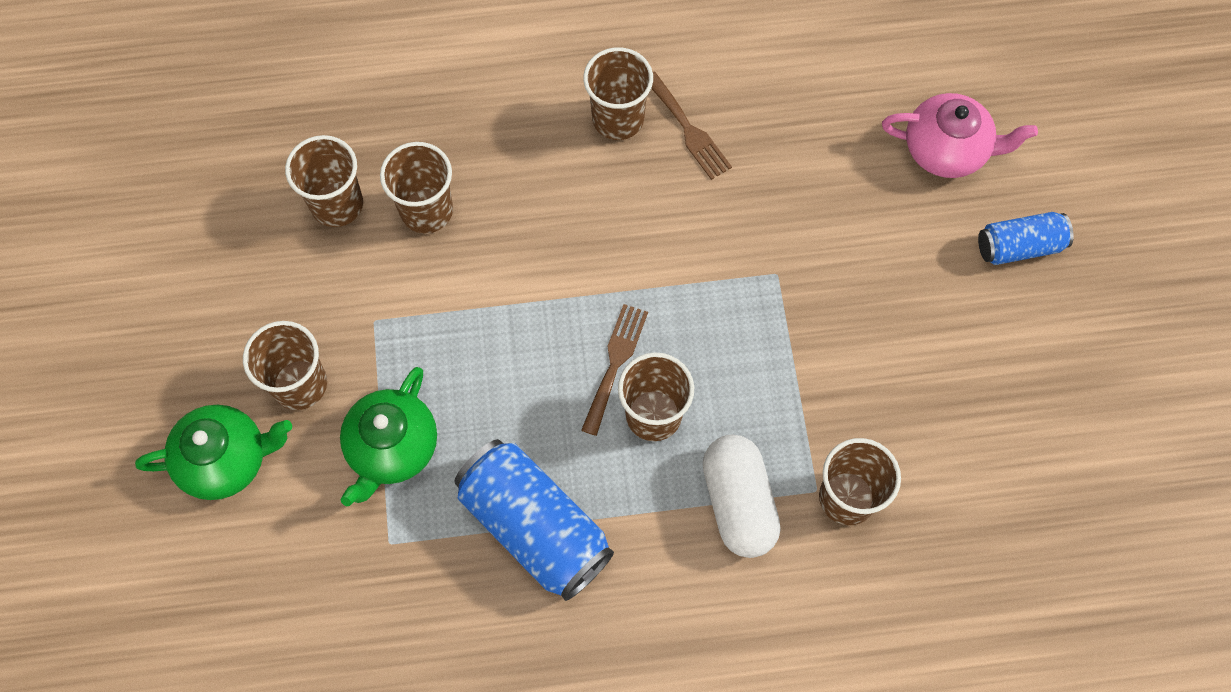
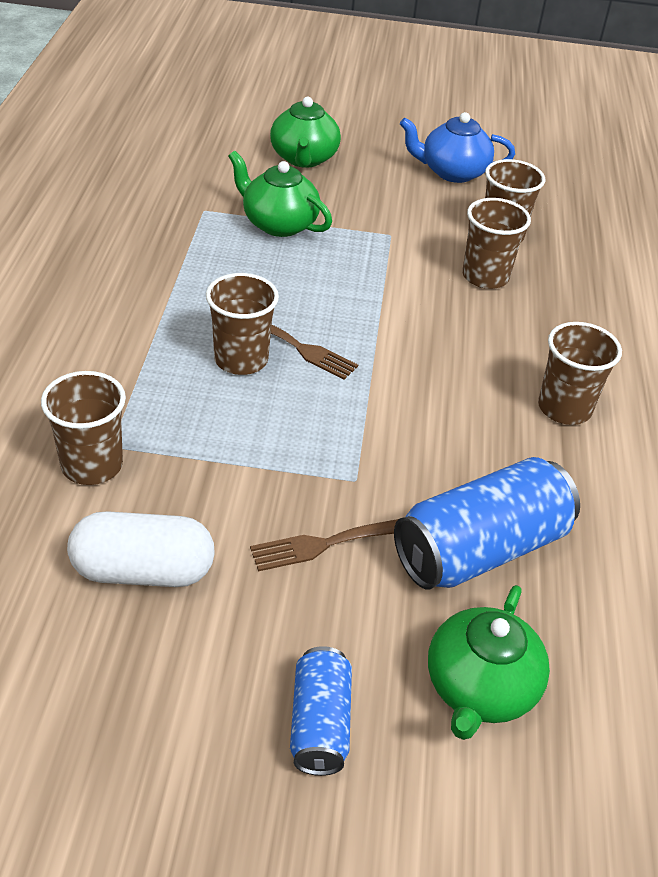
camera: 100 degrees right, 25 degrees down
(207, 276) = (452, 172): none -> blue teapot
(299, 384) = (349, 194): brown cup -> none
(535, 526) = (177, 275): blue can -> blue can (481, 549)
(688, 129) = (544, 456): brown fork -> brown fork (323, 544)
(738, 502) = (130, 391): white capsule -> white capsule (143, 571)
(947, 150) = (479, 688): pink teapot -> green teapot

